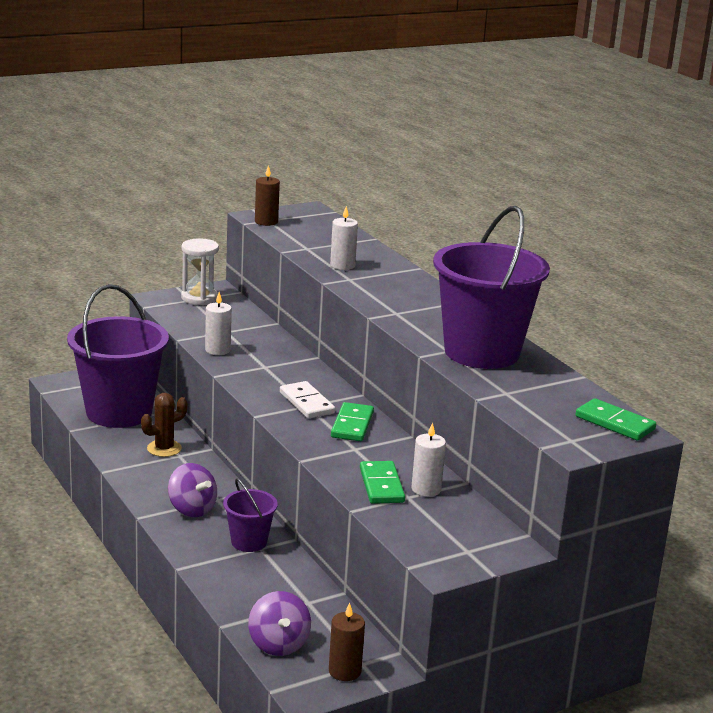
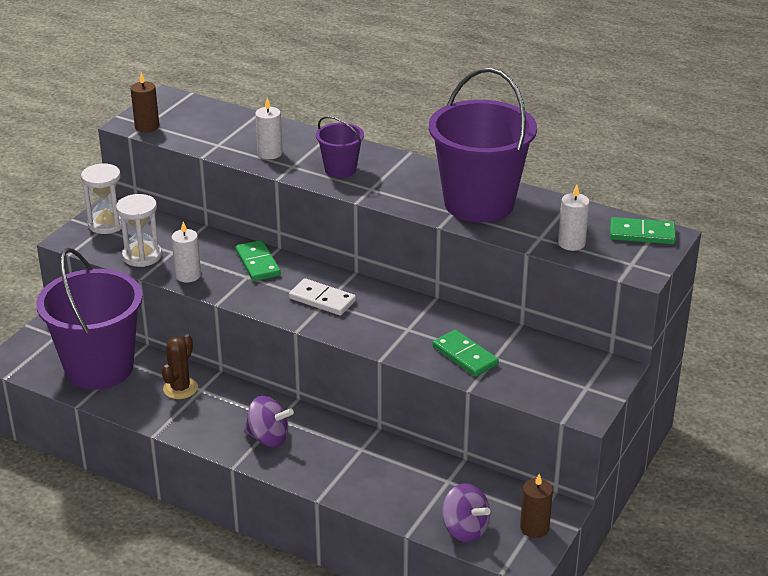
camera: 30 degrees left, 10 degrees up
(198, 326) = (142, 256): none -> white hourglass
(249, 542) = (346, 447): purple bucket -> purple bucket (340, 169)
(352, 425) = (381, 306): green domino -> green domino (258, 263)
(426, 489) = (500, 344): white candle -> white candle (571, 243)

